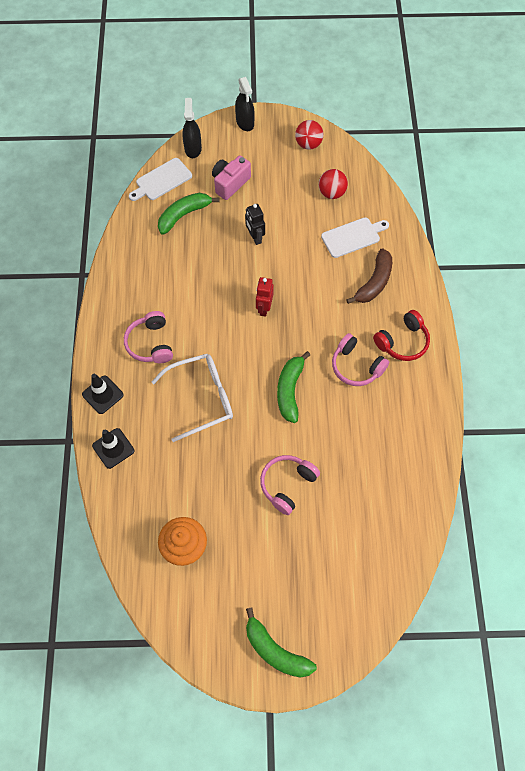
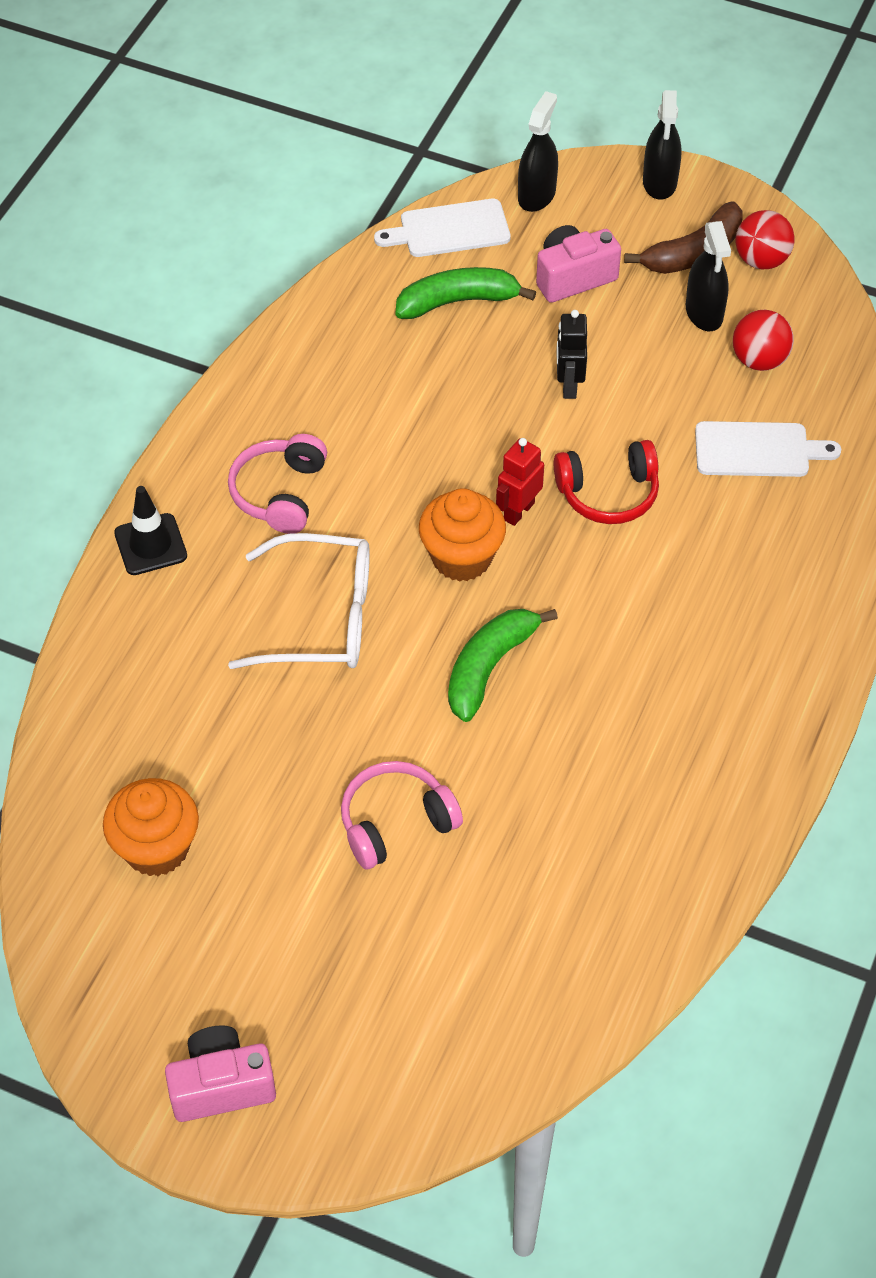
camera: 25 degrees right, 10 degrees down
(113, 448) = (121, 638): black traffic cone -> none
(250, 341) = (461, 558): none -> orange cupcake
(275, 651) = (221, 1085): green banana -> pink camera
(296, 179) = (704, 313): none -> black spray bottle
(356, 366) = (637, 675): pink headphones -> none
(374, 282) = (755, 544): brown banana -> brown banana (693, 252)
(402, 342) = (752, 667): red headphones -> red headphones (608, 493)

